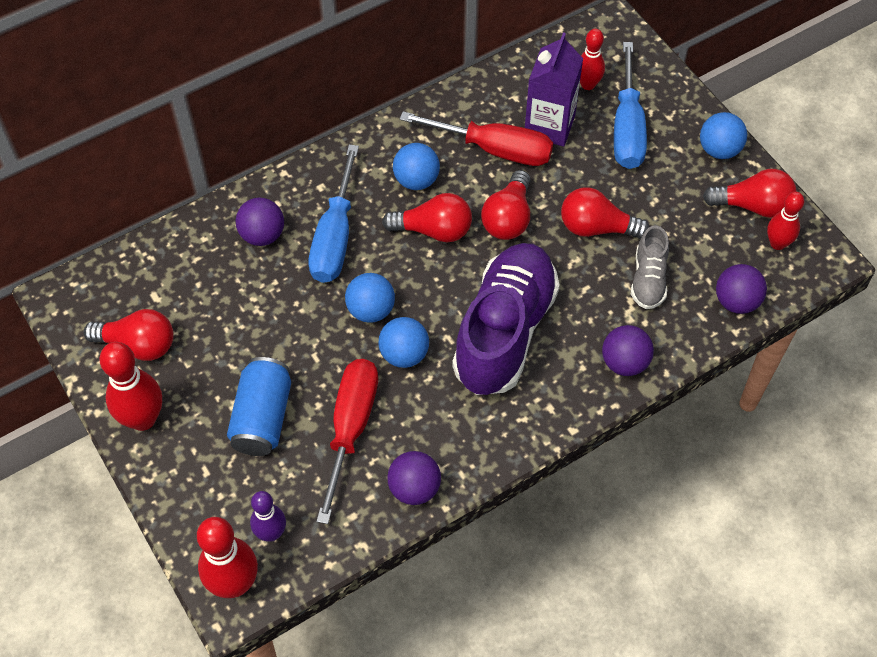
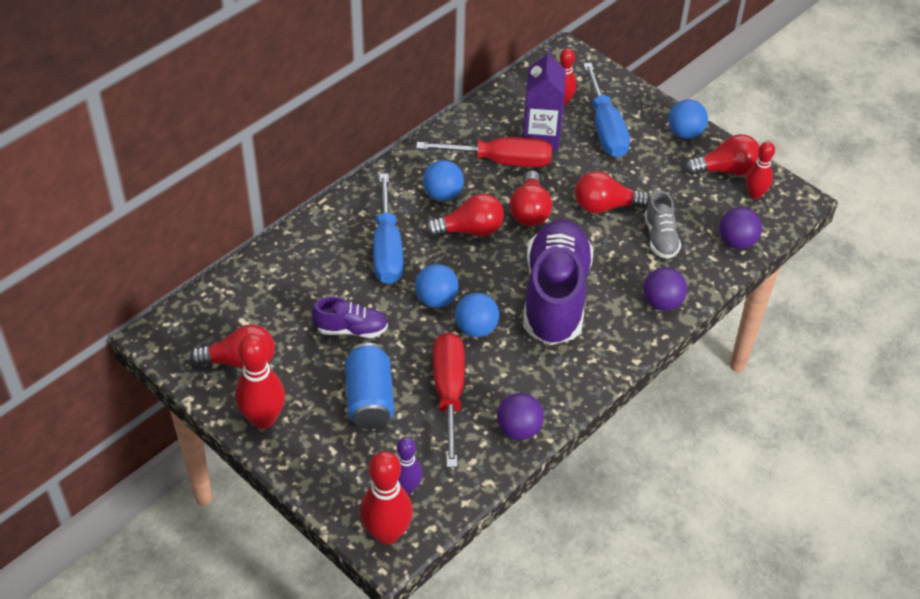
camera: 15 degrees left, 10 degrees down
(262, 235) = (323, 258): purple ball -> none
(267, 329) = (351, 329): none -> purple shoe

